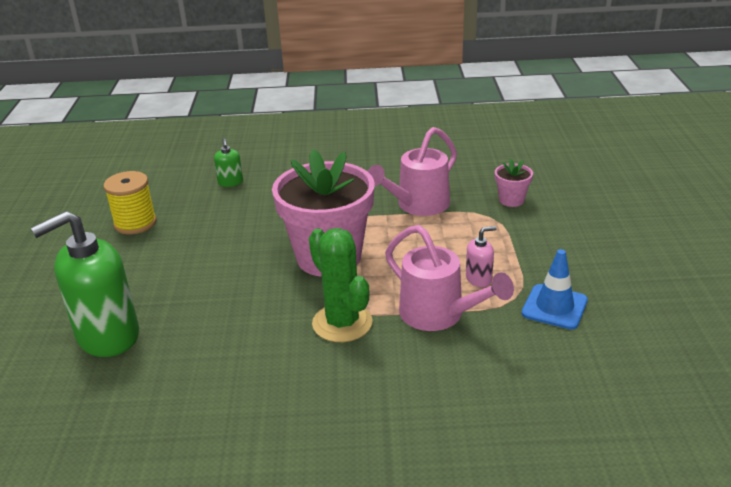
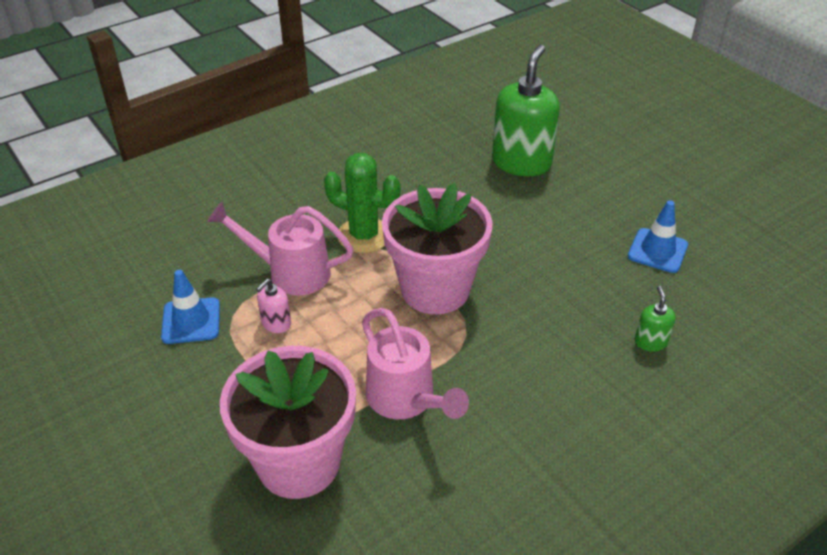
camera: 145 degrees right, 10 degrees up
(135, 223) = (657, 251): yellow spool -> blue traffic cone
(230, 182) = (650, 342): green soap dispenser -> green soap dispenser turned 45 degrees clockwise
(417, 205) = (406, 400): pink watering can -> pink watering can turned 135 degrees clockwise
(511, 200) = (299, 462): pink flower pot -> pink flower pot, size x2.37

